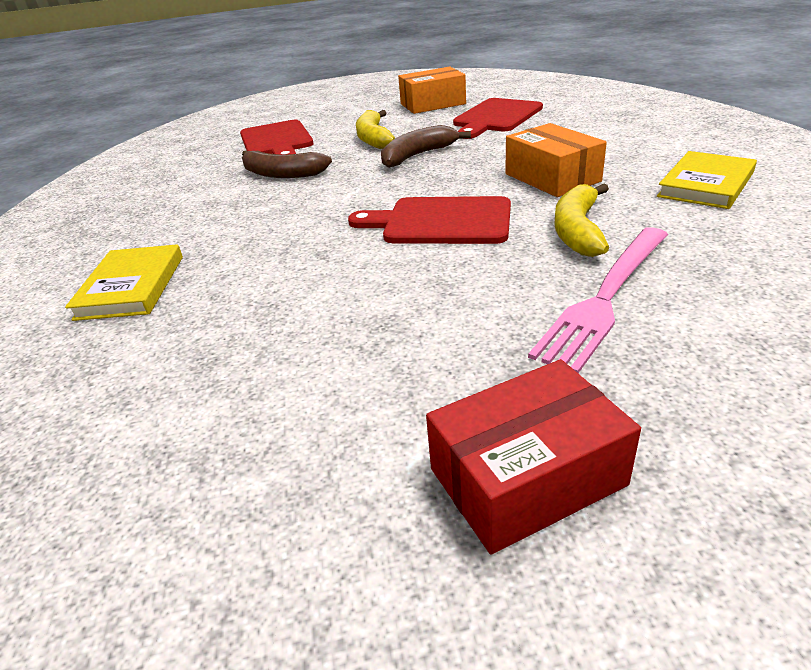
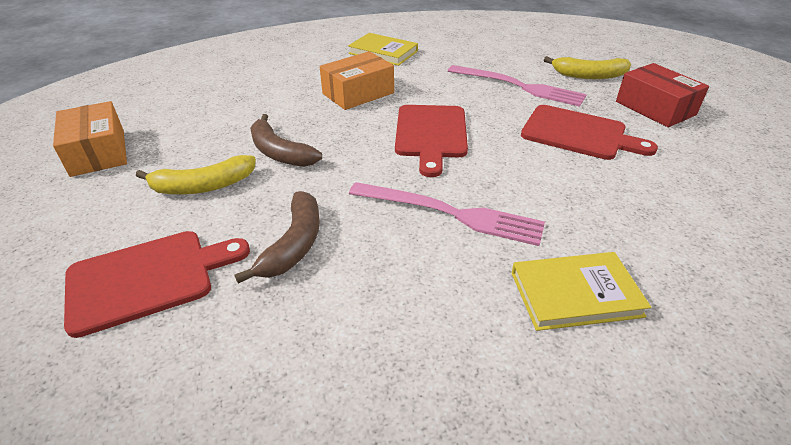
camera: 100 degrees left, 5 degrees up
(282, 232) = (450, 213): none -> pink fork
(496, 117) = (191, 113): red cutting board -> red cutting board (578, 133)
(578, 230) = (444, 89): yellow banana -> yellow banana (589, 75)

